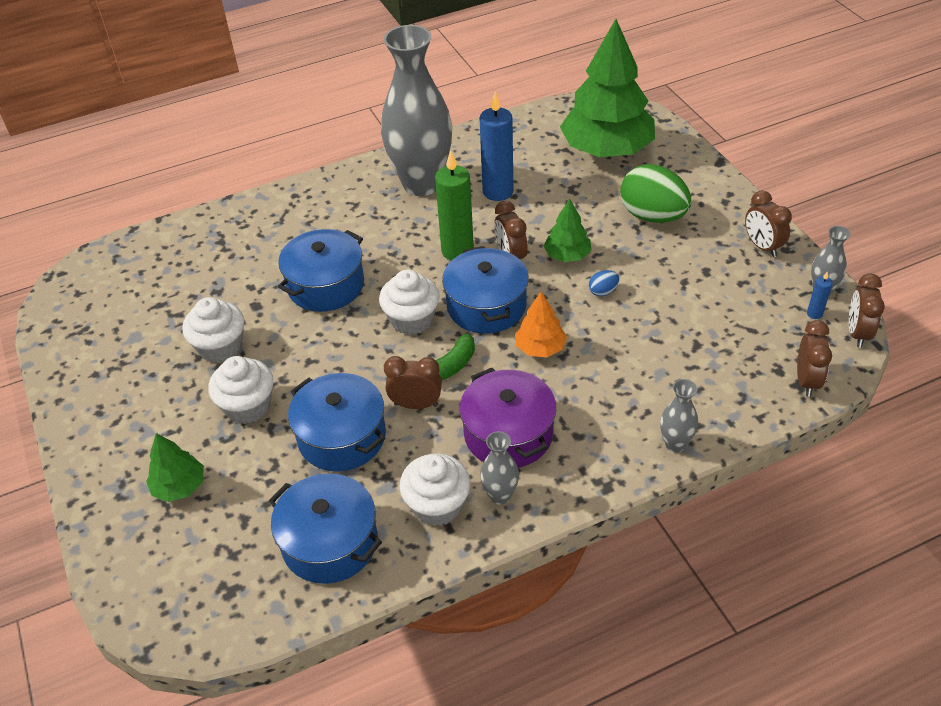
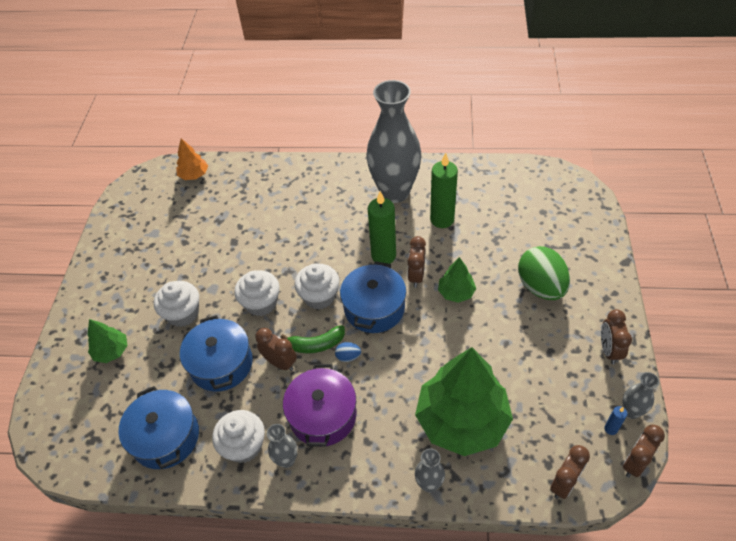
camera: 30 degrees right, 5 degrees up
(220, 347) = (195, 263): white cupcake -> white cupcake (261, 303)
(326, 285) = (284, 245): blue pot -> none
(498, 192) = (442, 219): blue candle -> green candle
(540, 348) = (388, 359): orange tree -> orange tree (194, 175)
(603, 291) = (462, 334): blue egg -> blue egg (348, 357)
(607, 150) = (544, 216): green tree -> green tree (462, 420)

